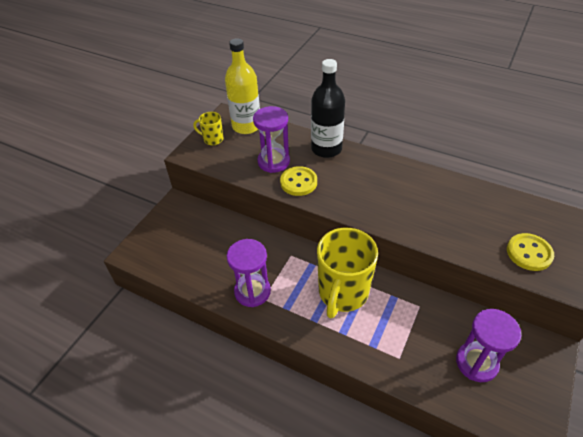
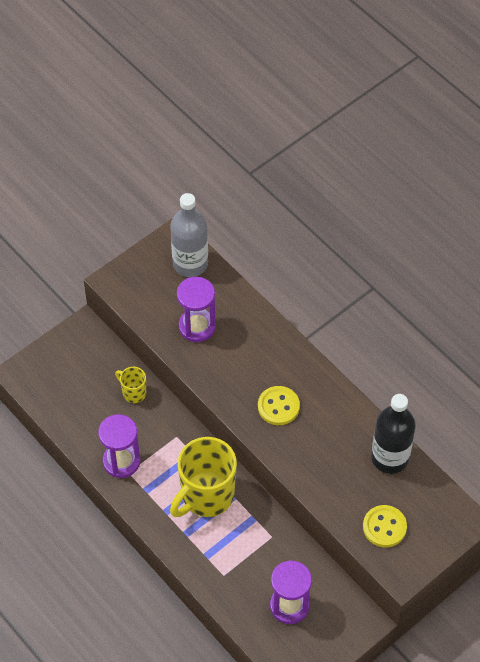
camera: 20 degrees right, 10 degrees up
(213, 139) = (145, 270): yellow mug -> yellow mug (133, 393)
(246, 126) = (190, 263): yellow bottle -> grey bottle
(298, 182) = (210, 363): yellow button -> yellow button (278, 406)
(326, 149) = (262, 330): black bottle -> black bottle (390, 458)

